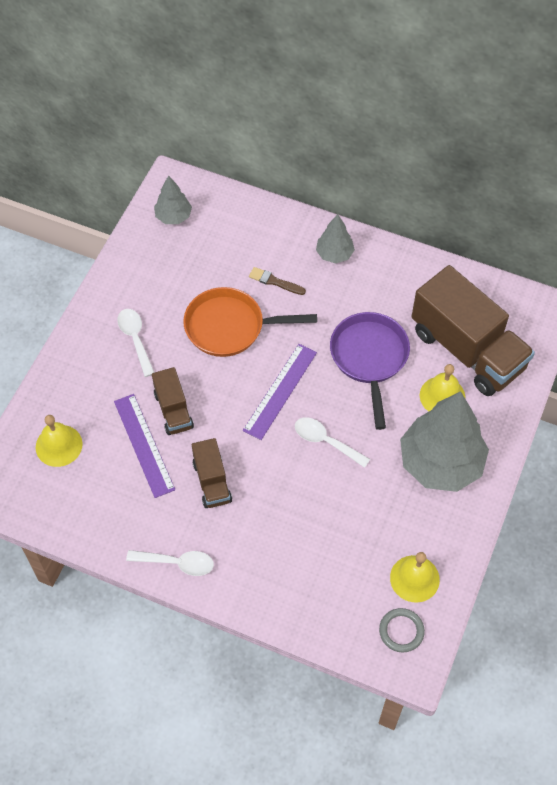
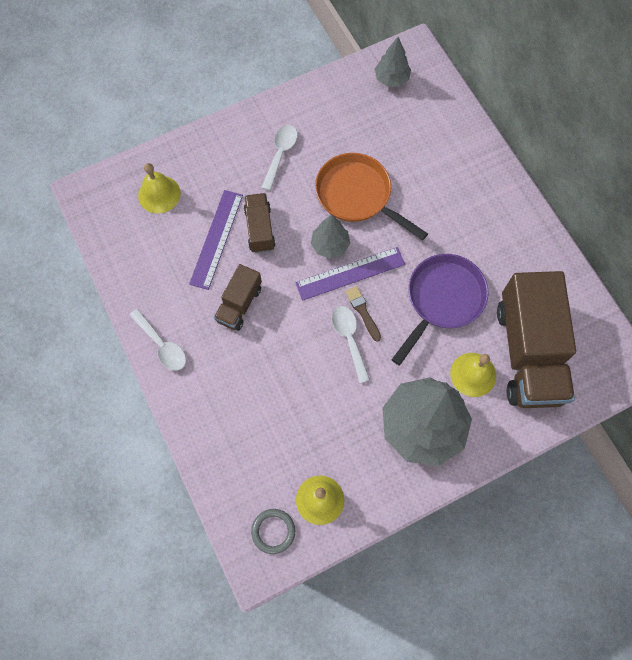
camera: 40 degrees right, 10 degrees up
(173, 410) = (260, 229): brown truck -> brown truck turned 150 degrees clockwise
(274, 281) = (423, 184): brown brush -> brown brush (363, 311)
(334, 254) = (490, 196): grey tree -> grey tree (330, 245)

